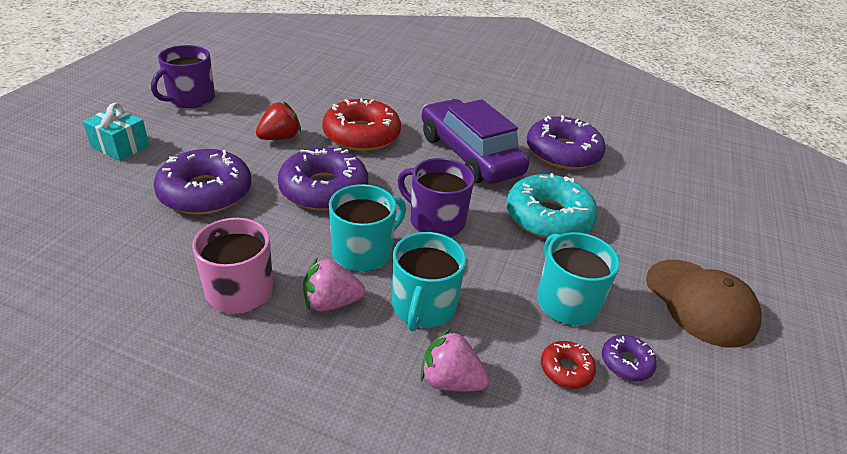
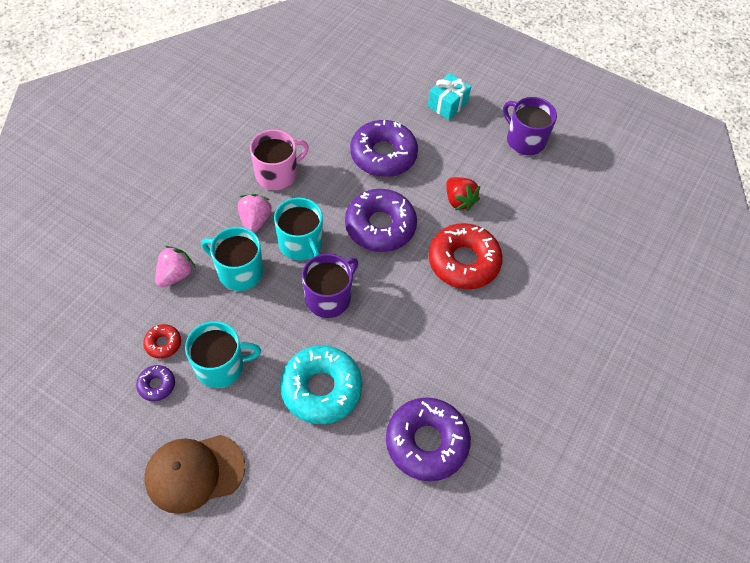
camera: 100 degrees right, 20 degrees up
(469, 155) = (426, 347): purple car -> none

